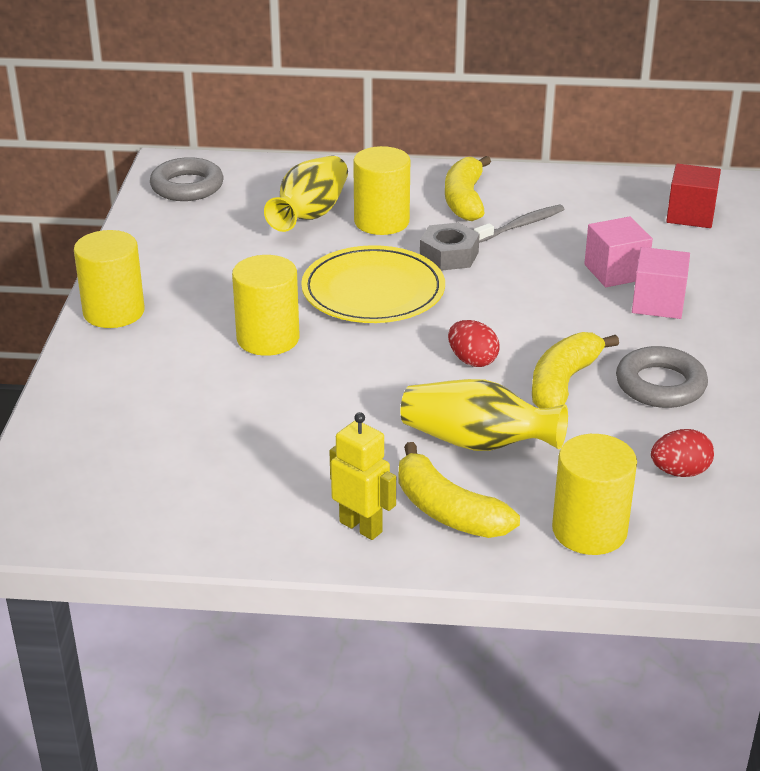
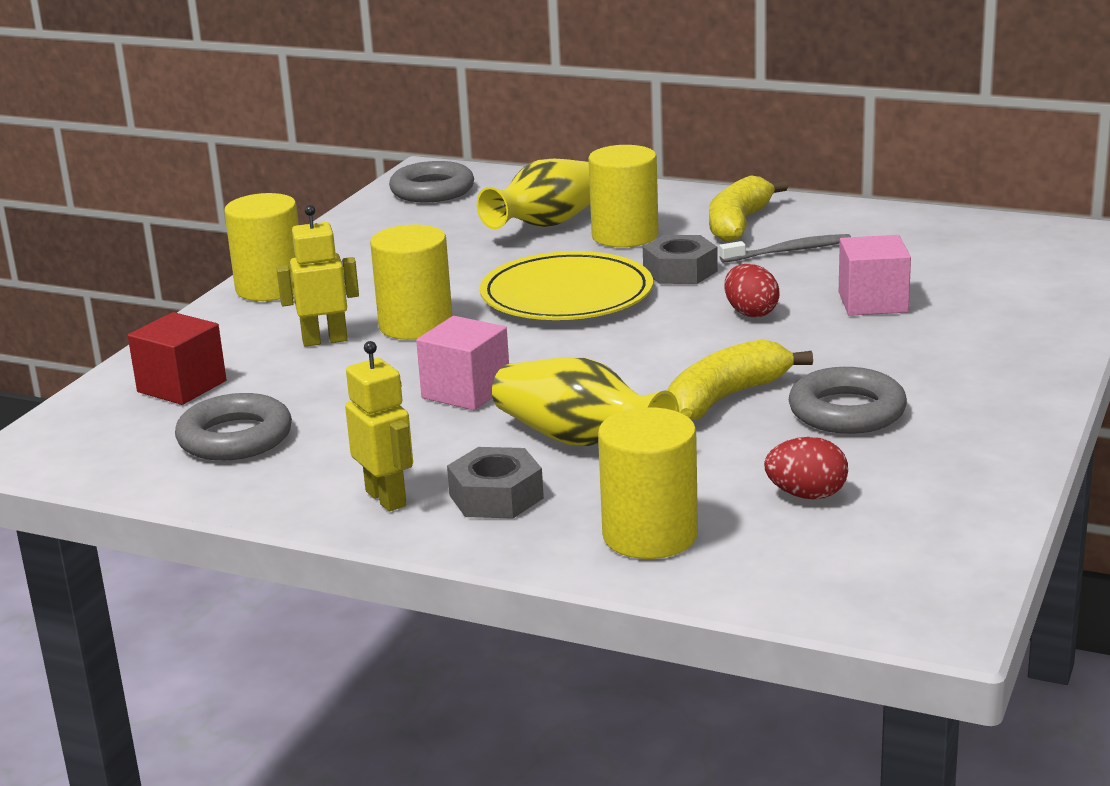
camera: 20 degrees right, 10 degrees down
(191, 482) = (235, 438): none -> grey ring
(200, 365) = (325, 340): none -> yellow robot
(448, 511) = (496, 496): yellow banana -> grey nut
(472, 360) = (632, 366): red egg -> red egg (750, 313)
(658, 303) = (904, 336): pink cube -> pink cube (466, 391)
(690, 215) = (1012, 258): red cube -> red cube (182, 386)

